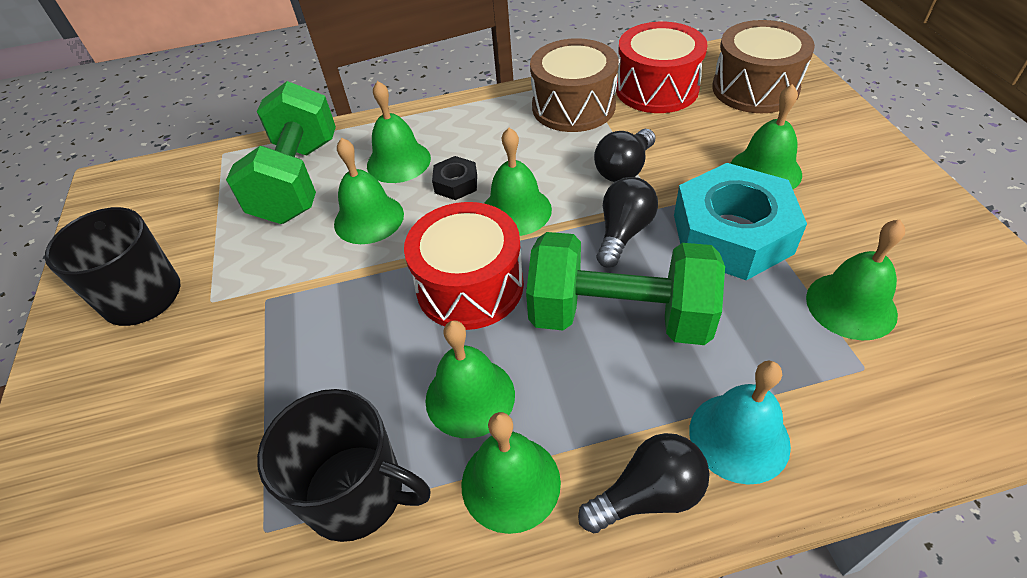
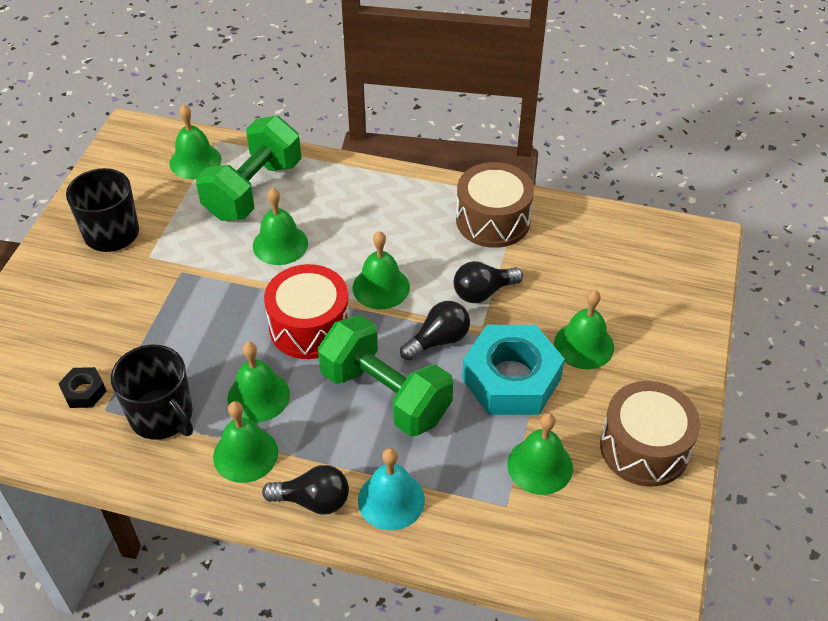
camera: 25 degrees right, 0 degrees up
(398, 161) = (330, 207): green bell -> green bell (195, 161)
(456, 184) = (356, 245): black nut -> black nut (84, 391)
(657, 89) = (571, 235): red drum -> none
(755, 88) = (650, 273): brown drum -> brown drum (644, 447)

